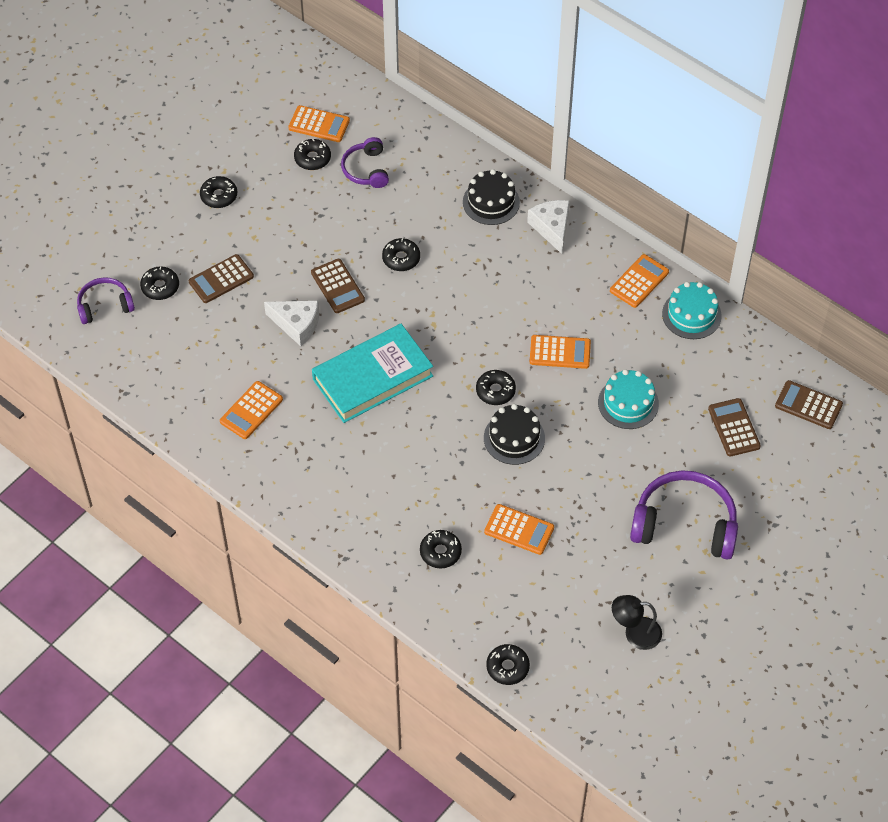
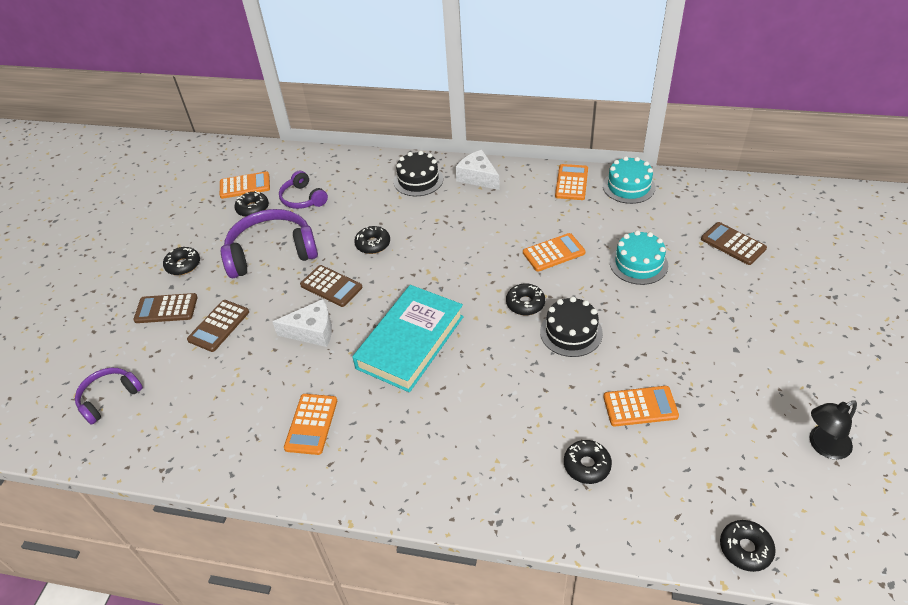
camera: 25 degrees left, 10 degrees down
(160, 287) = (161, 357): black donut -> none
(685, 524) = (769, 331): purple headphones -> purple headphones (271, 252)
(808, 405) = (768, 205): brown calculator -> brown calculator (166, 309)

